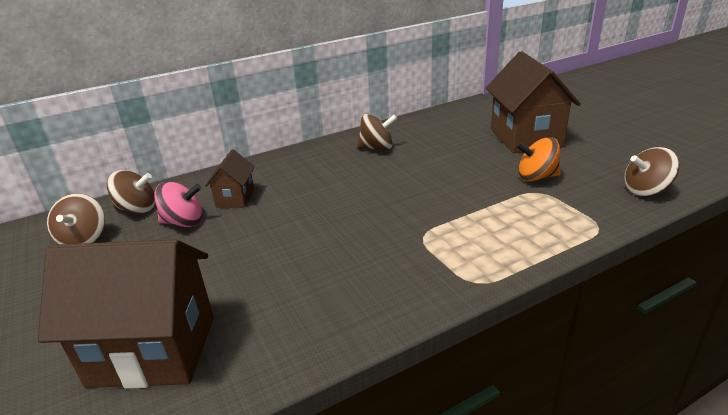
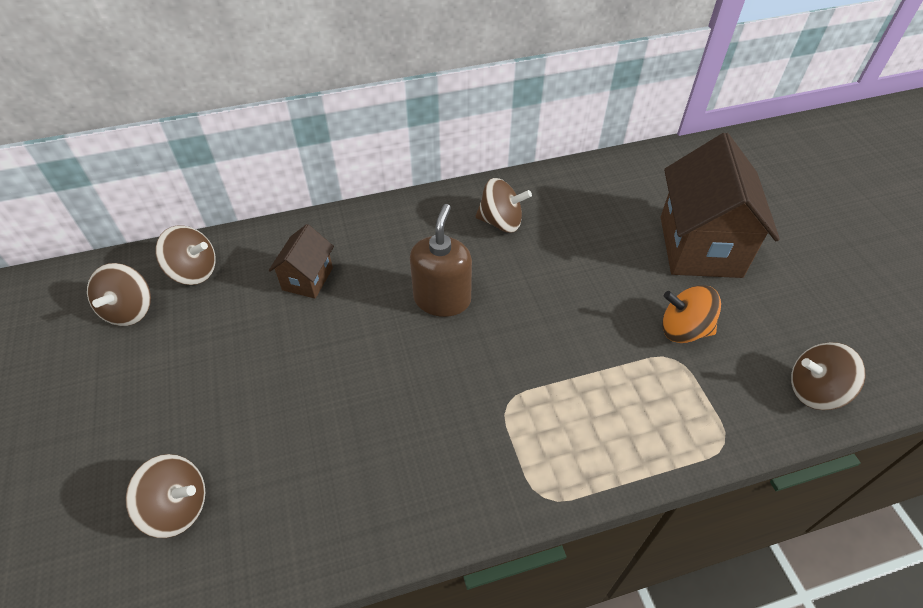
camera: 10 degrees right, 20 degrees up
(153, 350) = (178, 507): brown house -> brown spinning top
(184, 222) = (242, 308): pink spinning top -> none
(348, 191) = (442, 299): none -> brown soap dispenser

